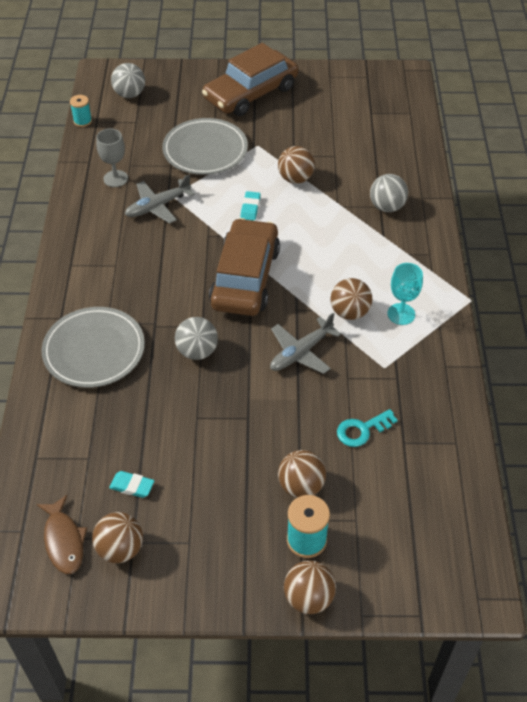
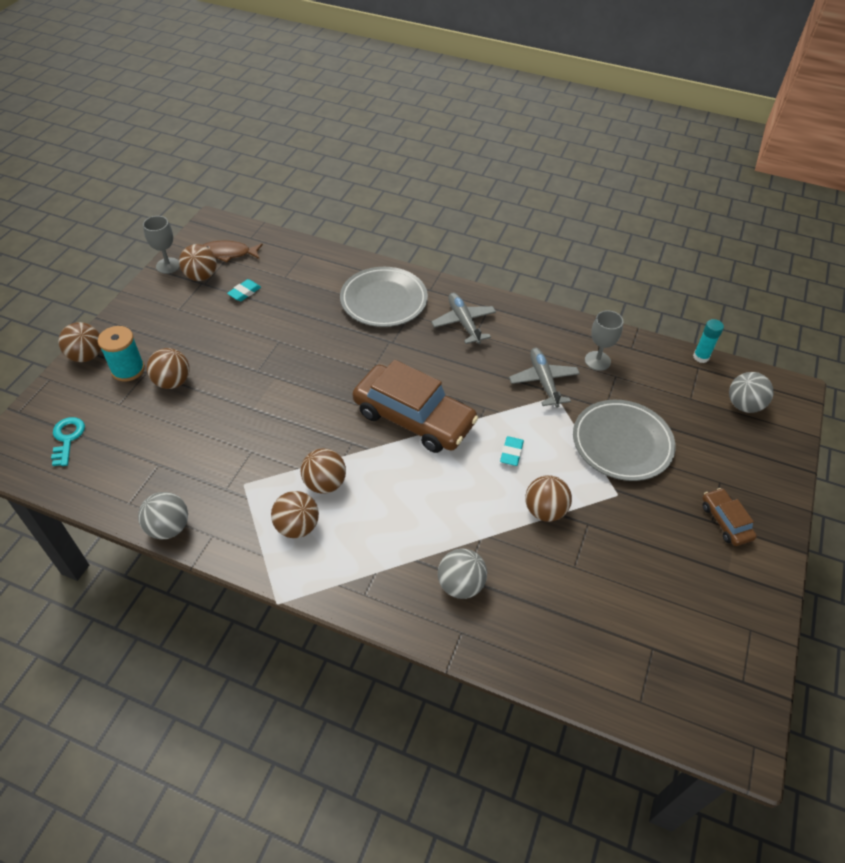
camera: 110 degrees right, 0 degrees up
(82, 121) = (701, 357): turquoise spool -> turquoise glue stick
(114, 600) = (168, 266): none -> grey goblet
(197, 351) = (345, 359): grey ball -> grey ball (169, 527)
(250, 208) = (511, 453): turquoise eraser -> turquoise eraser turned 75 degrees clockwise
(251, 93) = (725, 521): brown car -> brown car, size x0.47
(301, 352) = (300, 428): grey plane -> grey plane (464, 323)
(362, 430) = (192, 440): turquoise key -> turquoise key (67, 438)
(401, 314) = (297, 526): turquoise goblet -> brown ball

